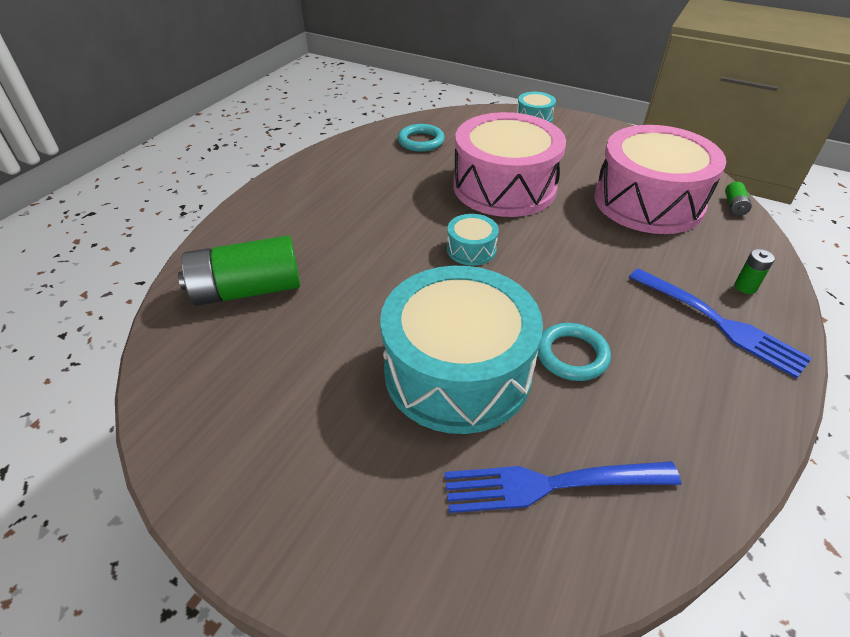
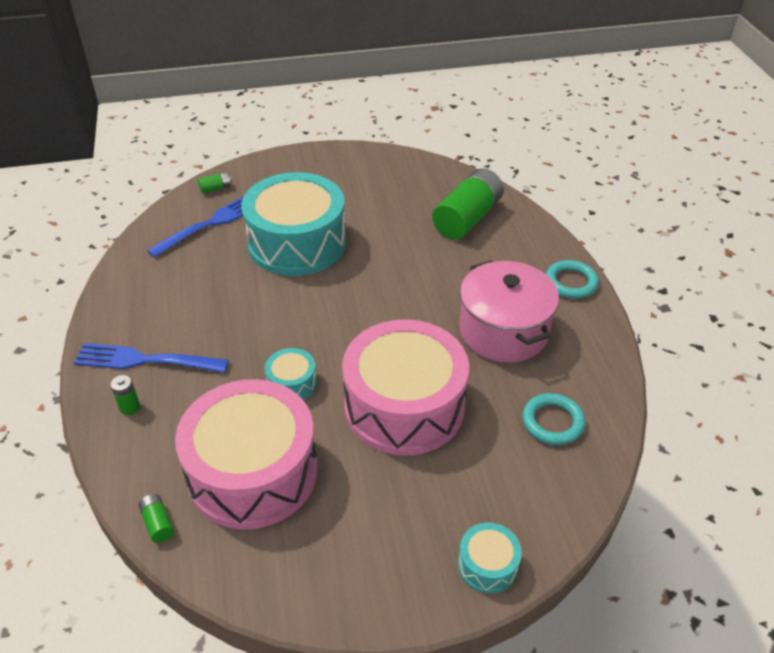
camera: 140 degrees right, 0 degrees up
(374, 191) = (503, 331): none -> pink pot
(471, 249) = (366, 321): turquoise drum -> turquoise drum (292, 383)
(495, 574) = (215, 189): none -> green battery
(572, 355) = (237, 285): turquoise ring -> turquoise ring (571, 282)

